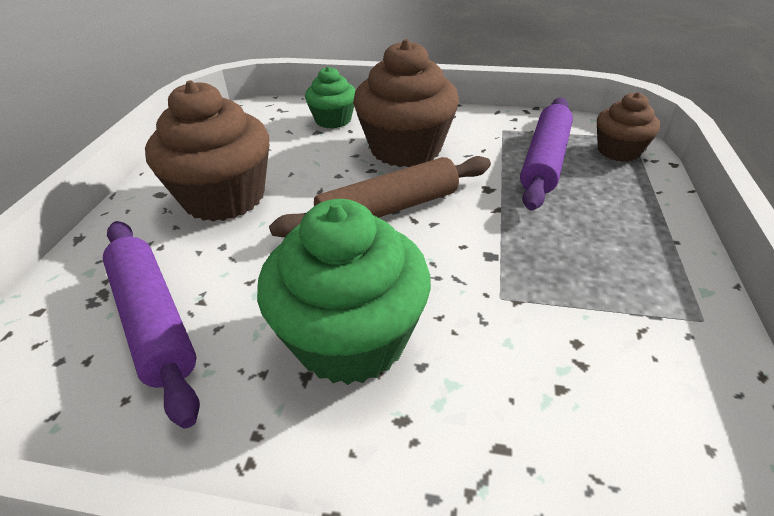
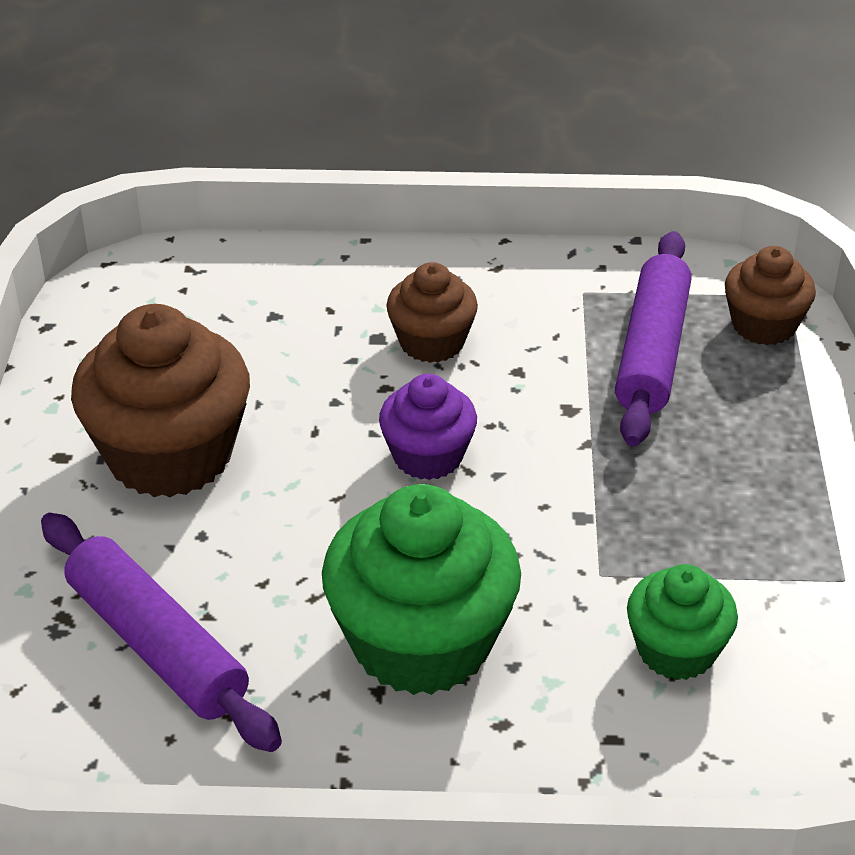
camera: 10 degrees left, 0 degrees up
(333, 120) = (295, 288): green cupcake -> green cupcake (676, 650)
(388, 209) = (428, 456): brown rolling pin -> purple cupcake
(405, 149) = (432, 342): brown cupcake -> brown cupcake, size x0.56

